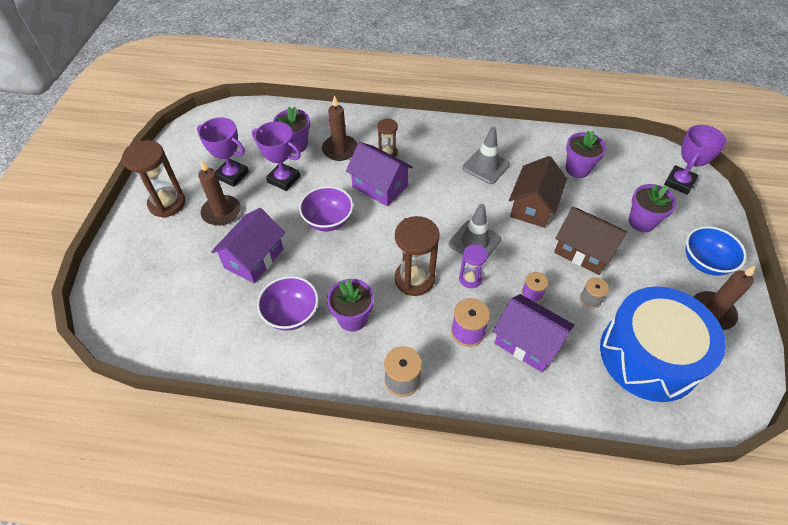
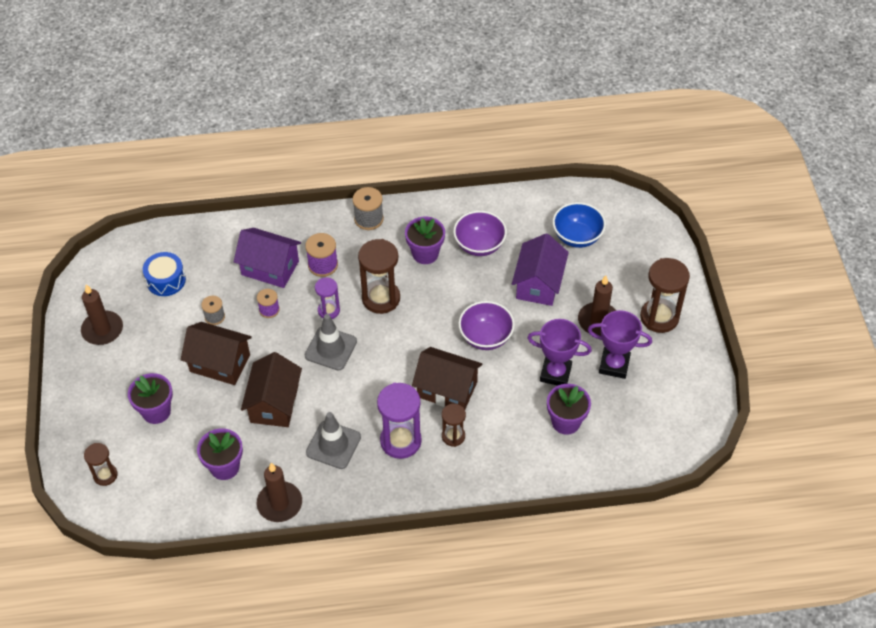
camera: 165 degrees right, 0 degrees up
(340, 149) = (511, 428): brown candle -> brown candle (279, 503)
(380, 186) = (447, 389): purple house -> brown house
(430, 158) = (400, 441): none -> purple hourglass
(649, 355) = (166, 280): blue drum -> blue drum, size x0.47
(679, 182) = (105, 475): purple trophy -> brown hourglass
(704, 262) = (98, 379): blue bowl -> blue bowl (577, 237)

